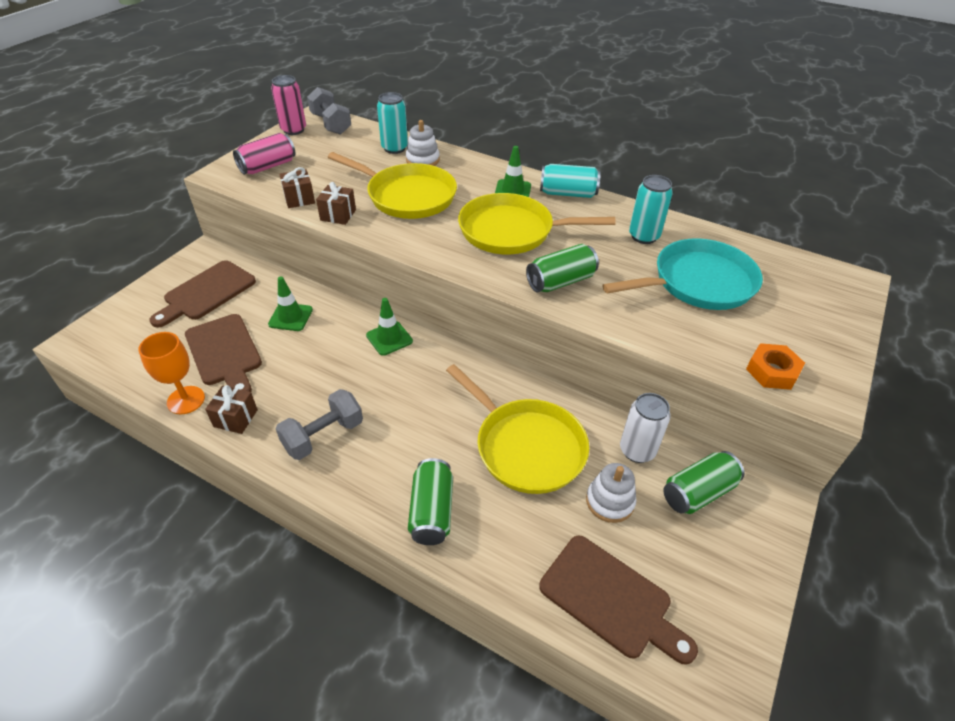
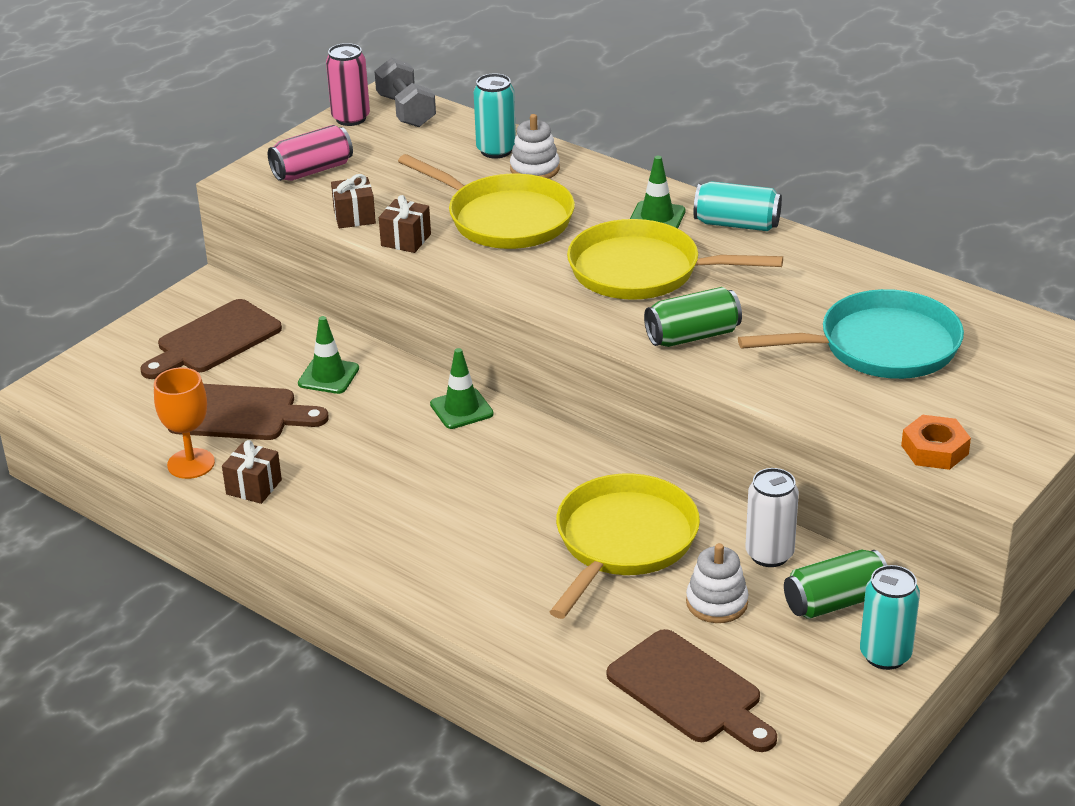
camera: 10 degrees right, 10 degrees down
(224, 353) = (239, 414): brown cutting board -> brown cutting board turned 60 degrees counterclockwise
(323, 436) = (364, 512): grey dumbbell -> none
(432, 511) = (490, 596): green can -> none
(526, 447) = (623, 541): yellow pan -> yellow pan turned 120 degrees counterclockwise
(643, 236) = (827, 286): turquoise can -> turquoise can (885, 655)

